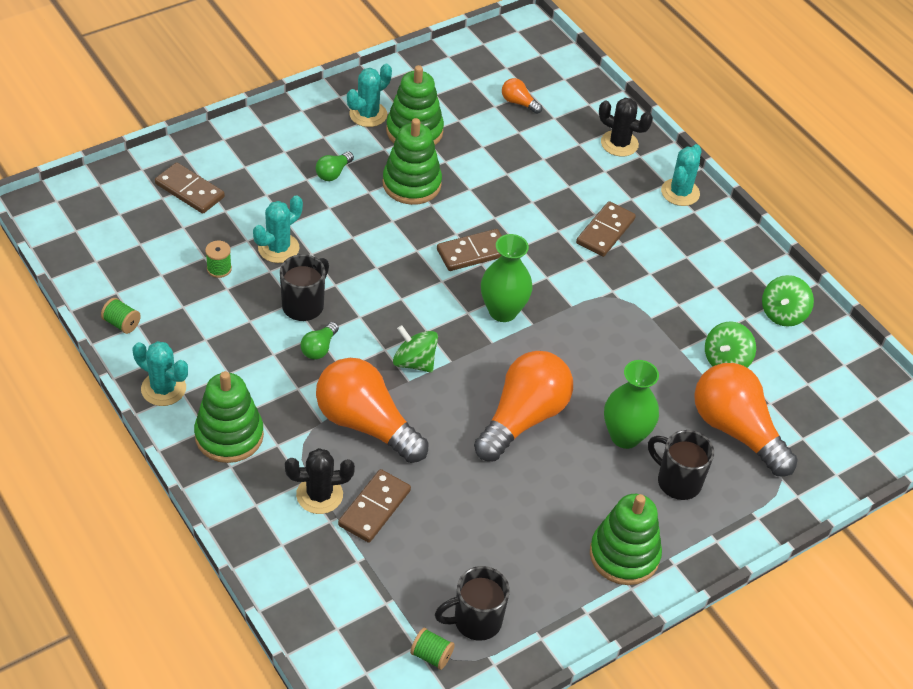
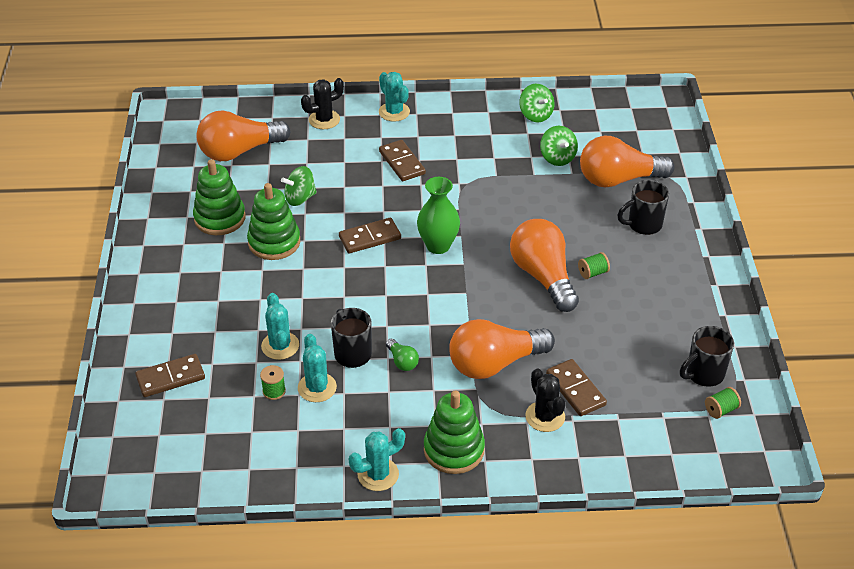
camera: 55 degrees left, 5 degrees down
(121, 323) = (287, 477): green spool -> green spool (592, 273)
(319, 495) = (545, 416): black cactus -> black cactus turned 45 degrees counterclockwise
(333, 173) = (225, 282): green light bulb -> none
(368, 114) = (178, 236): turquoise cactus -> turquoise cactus (317, 387)
(414, 362) = (453, 313): green spinning top -> green spinning top (300, 198)
(473, 252) = (370, 238): brown domino -> brown domino turned 60 degrees clockwise
(475, 621) = (704, 374): black mug -> black mug turned 45 degrees clockwise
(518, 103) = (239, 151): orange light bulb -> orange light bulb, size x2.34
(624, 555) = (689, 276): green stacking toy -> none
(625, 436) = (591, 233): green vase -> none

